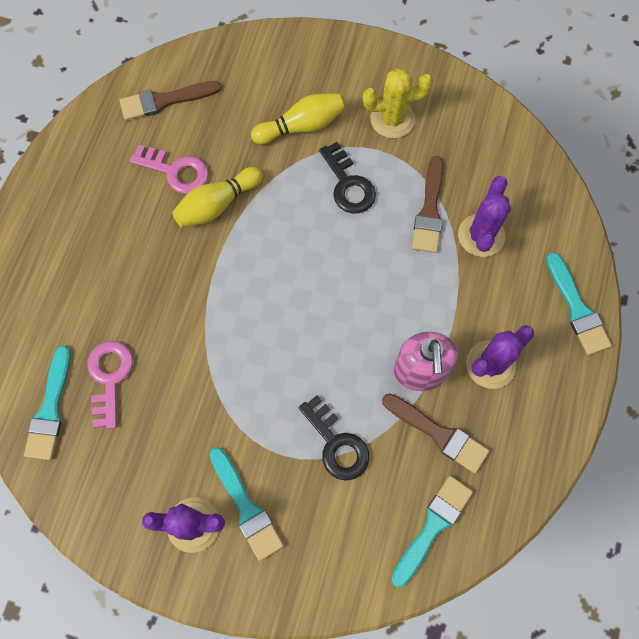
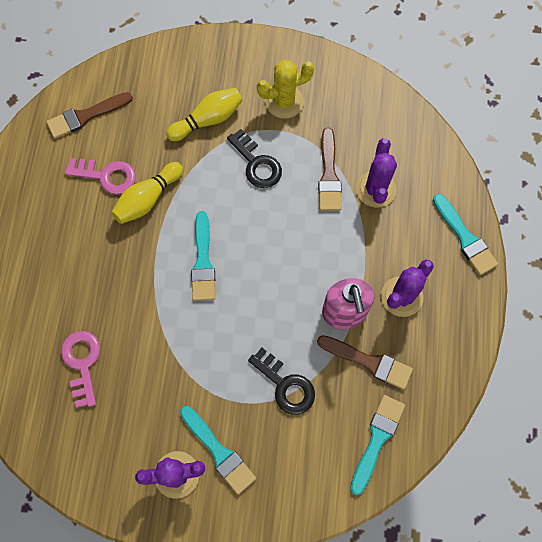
camera: 10 degrees left, 0 degrees up
(50, 409) = (36, 399): turquoise brush -> turquoise brush (203, 261)

